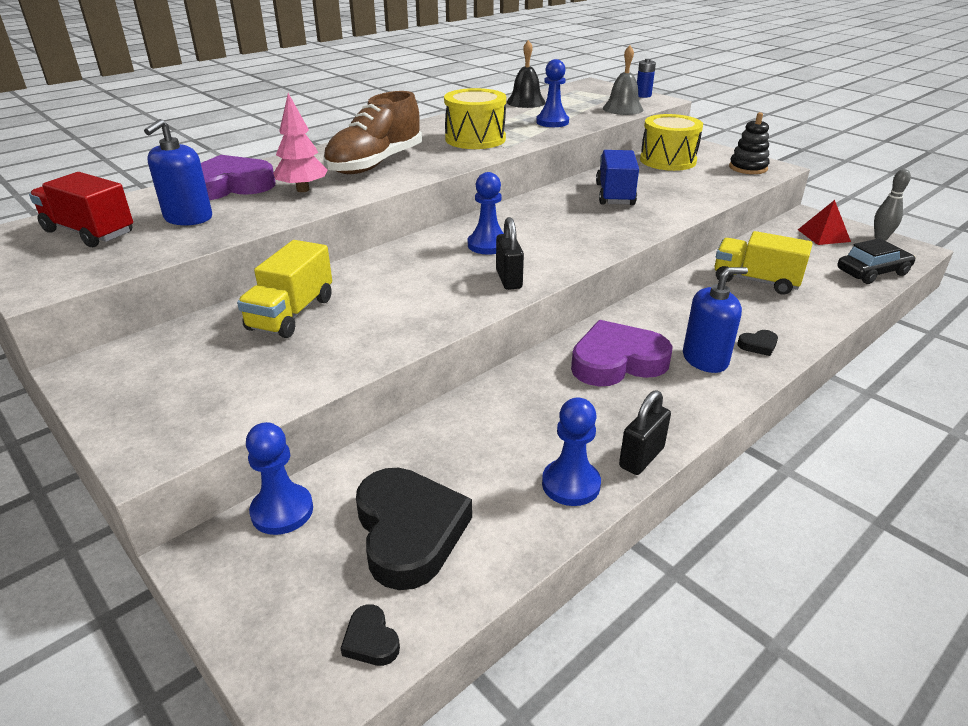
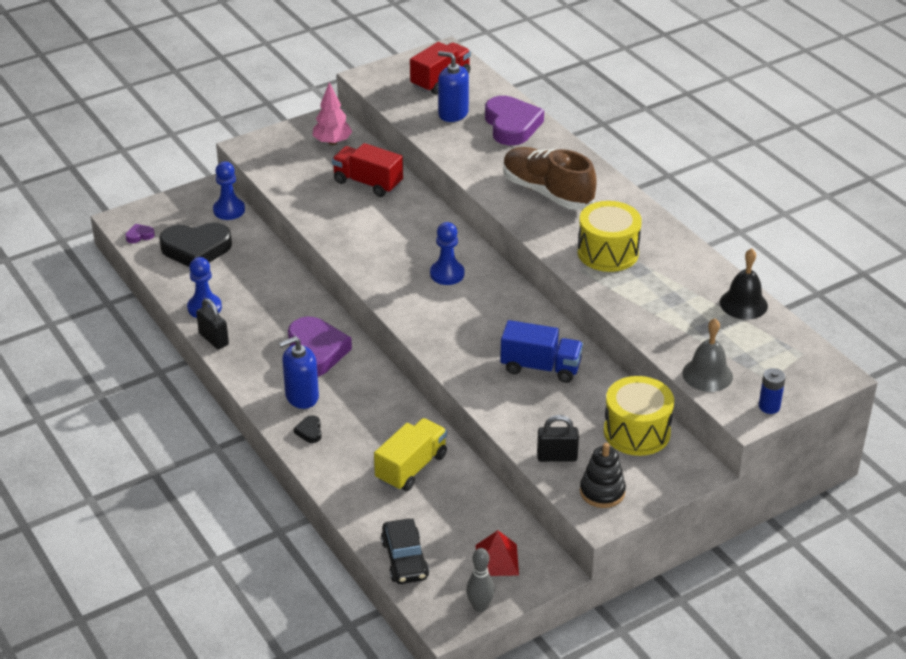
camera: 100 degrees right, 5 degrees up
(291, 314) = (368, 183): yellow truck -> red truck
(303, 189) = (495, 158): pink tree -> pink tree (332, 142)
(371, 640) = (139, 235): black heart -> purple heart
(509, 279) = (385, 277): black padlock -> black padlock (557, 457)
(552, 122) = (659, 311): blue pawn -> none
(705, 359) = (302, 396): blue soap dispenser -> blue soap dispenser turned 75 degrees clockwise

